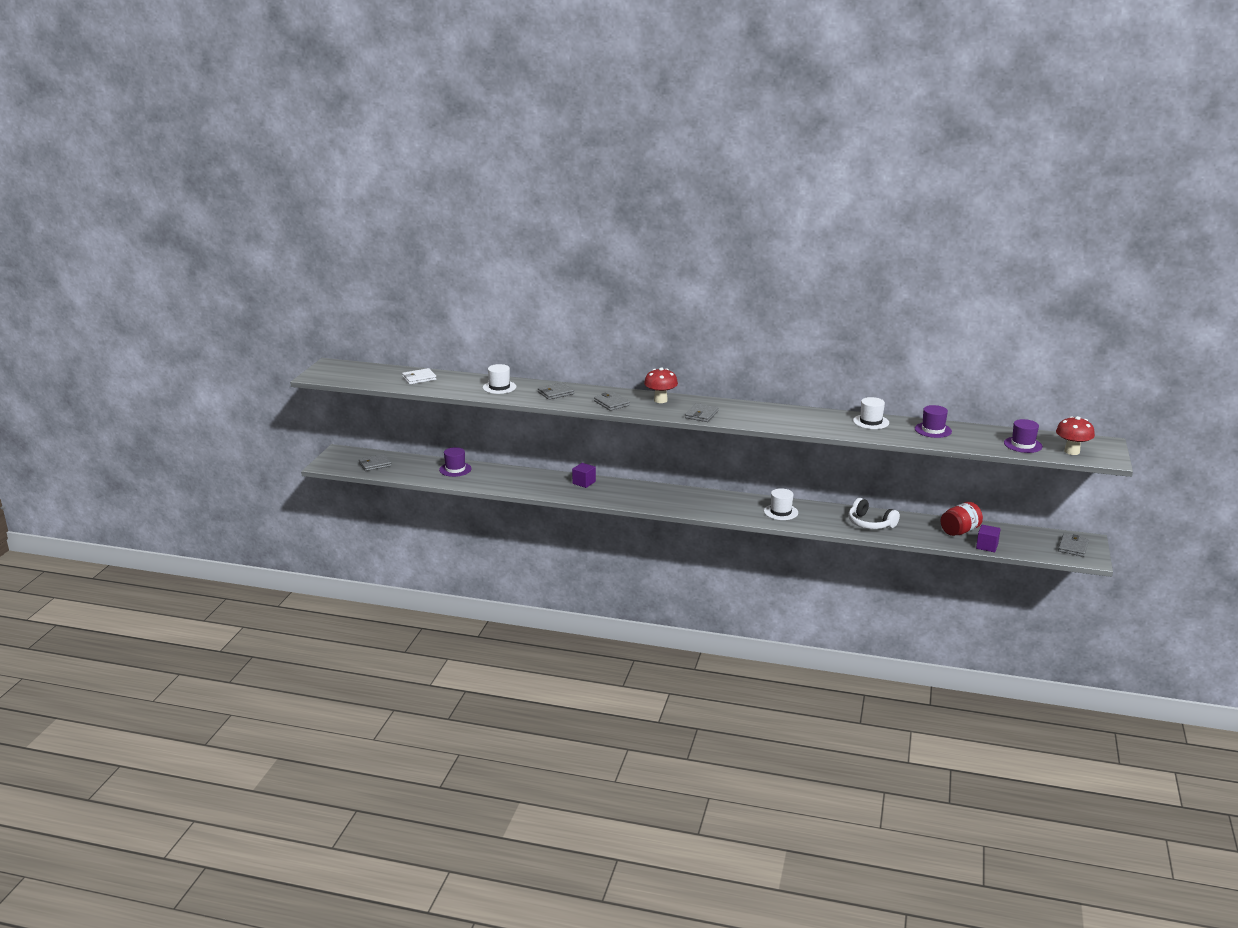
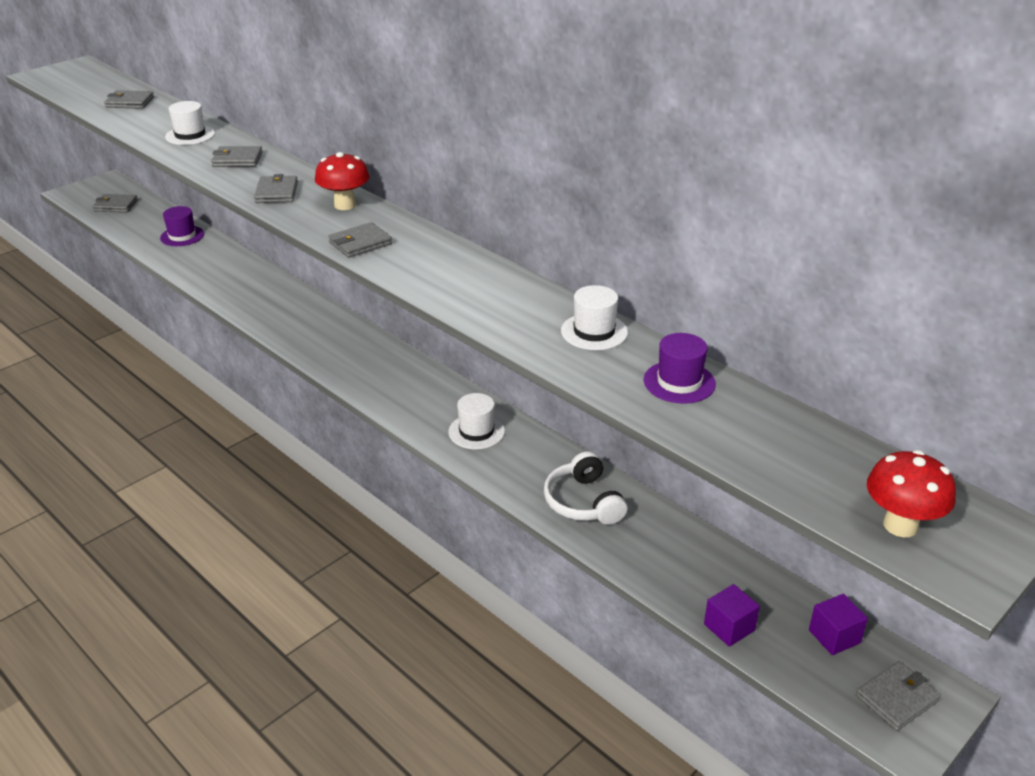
camera: 30 degrees right, 10 degrees up
(419, 378) = (130, 102): white wallet -> grey wallet
(584, 482) = (291, 298): purple cube -> purple cube (834, 636)
(959, 531) = (715, 575): red jar -> none
(1023, 445) = (813, 472): purple hat -> none

